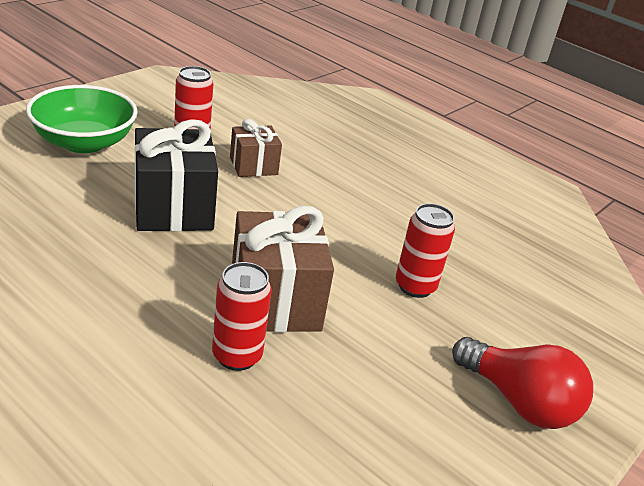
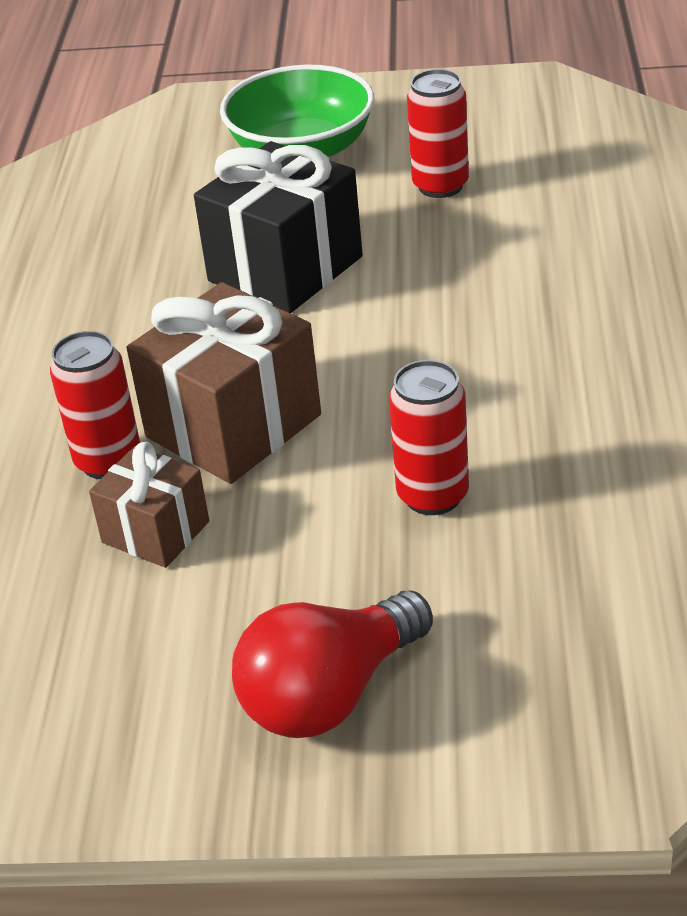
camera: 60 degrees right, 5 degrees up
(253, 166) = (468, 250): brown gift -> brown gift (155, 532)
(519, 402) = (330, 694): red light bulb -> red light bulb turned 45 degrees clockwise

